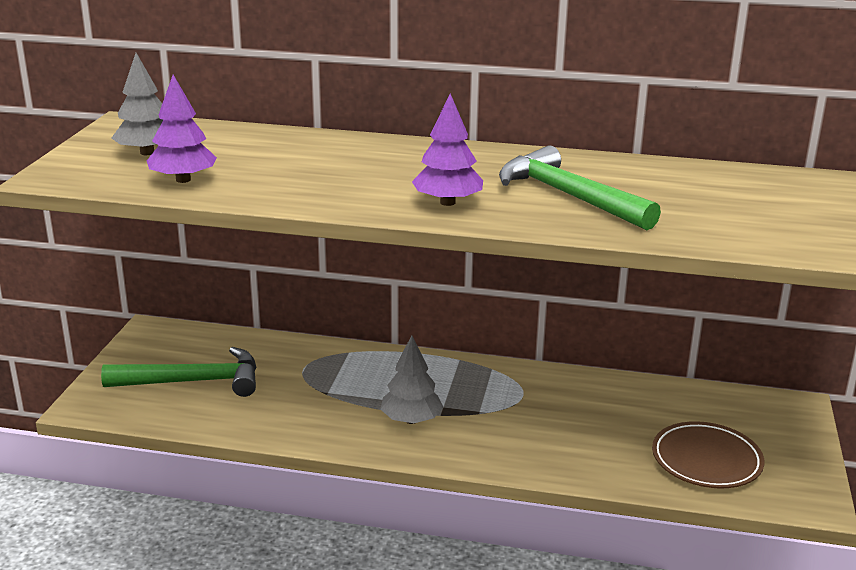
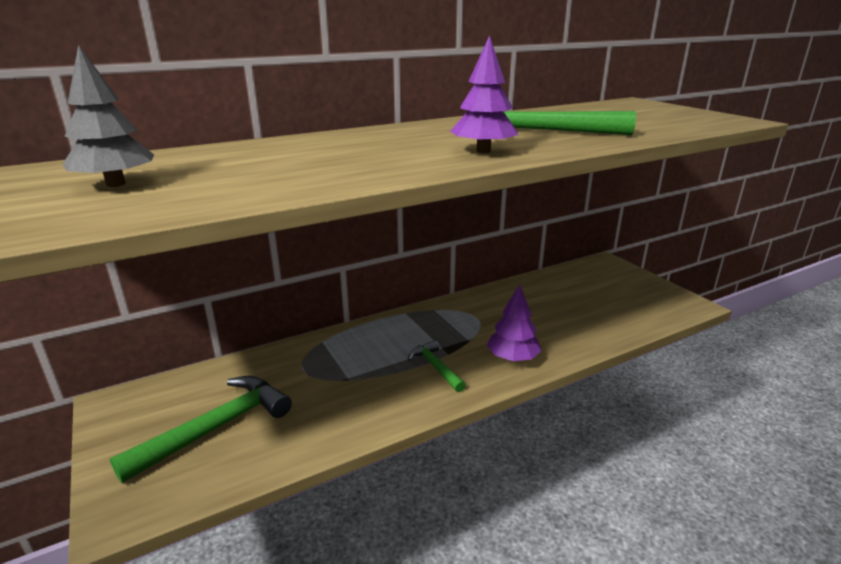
camera: 40 degrees left, 0 degrees up
(183, 180) = (212, 192): purple tree -> purple tree (512, 358)
(411, 420) = (435, 367): grey tree -> green hammer
(706, 460) = (619, 307): brown plate -> none

